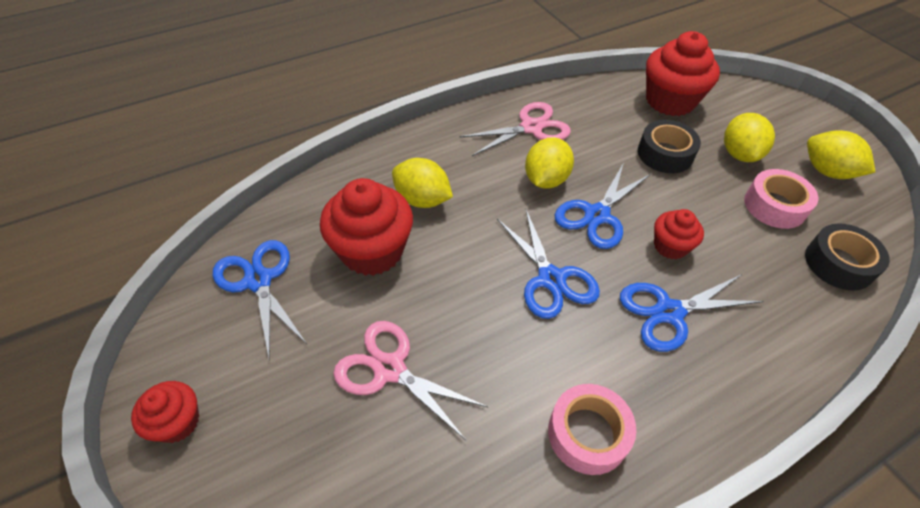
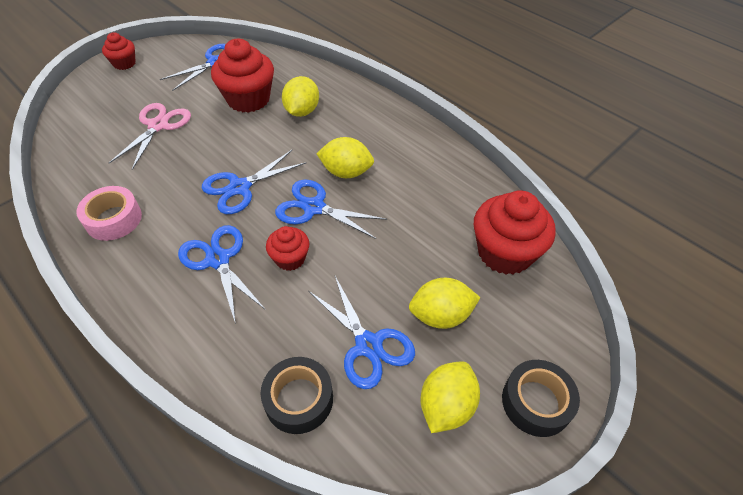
camera: 75 degrees right, 0 degrees up
(531, 127) = (409, 155): pink scissors -> none
(665, 154) = (413, 251): black tape -> black tape (536, 402)
(775, 206) = (368, 345): pink tape -> blue scissors

